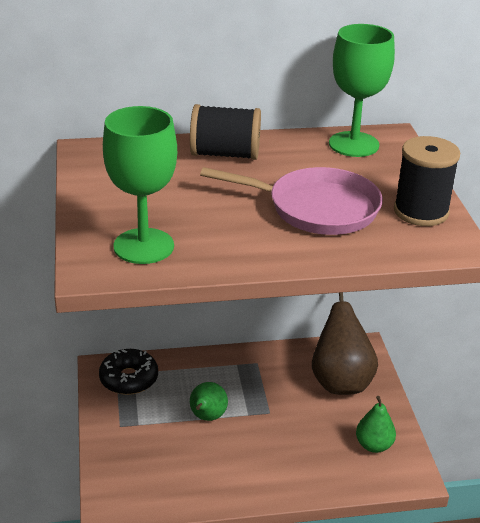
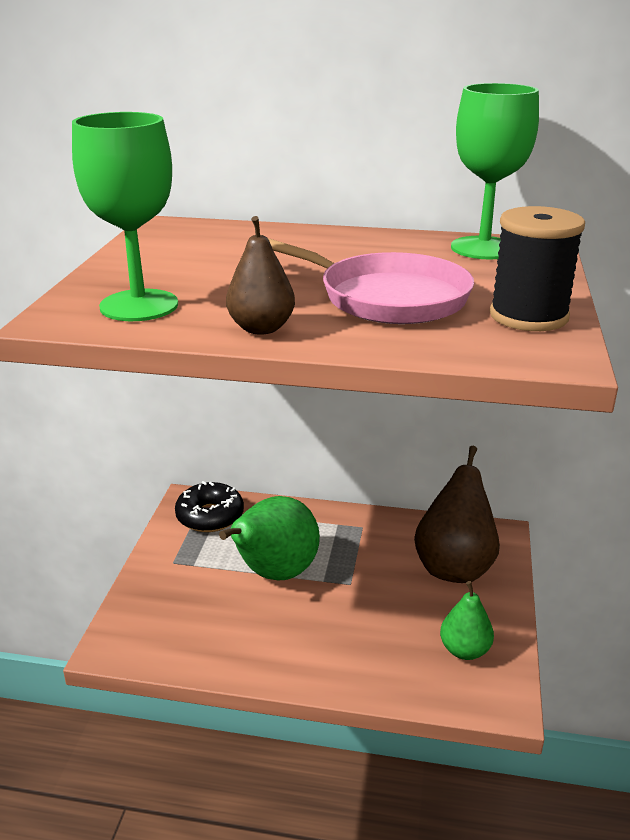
camera: 20 degrees right, 5 degrees down
(207, 417) = (274, 573): green pear -> green pear, size x1.77
(225, 154) = (315, 241): black spool -> none
(250, 254) = (261, 328): none -> brown pear

